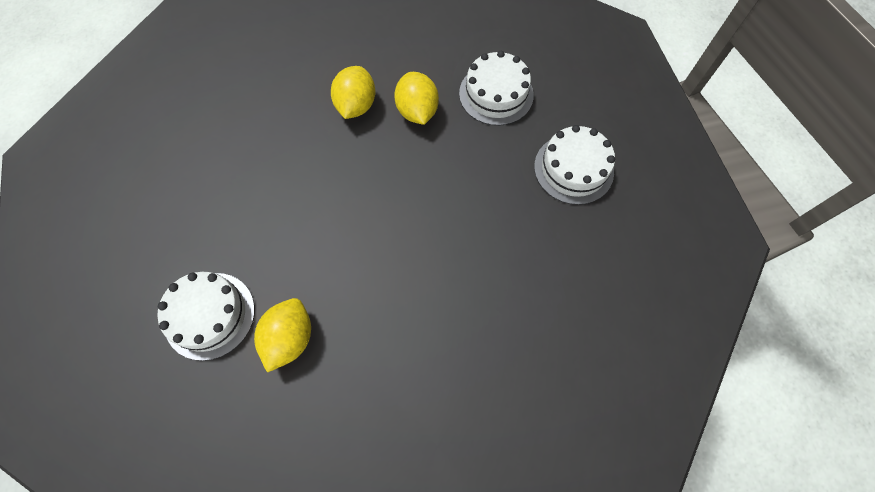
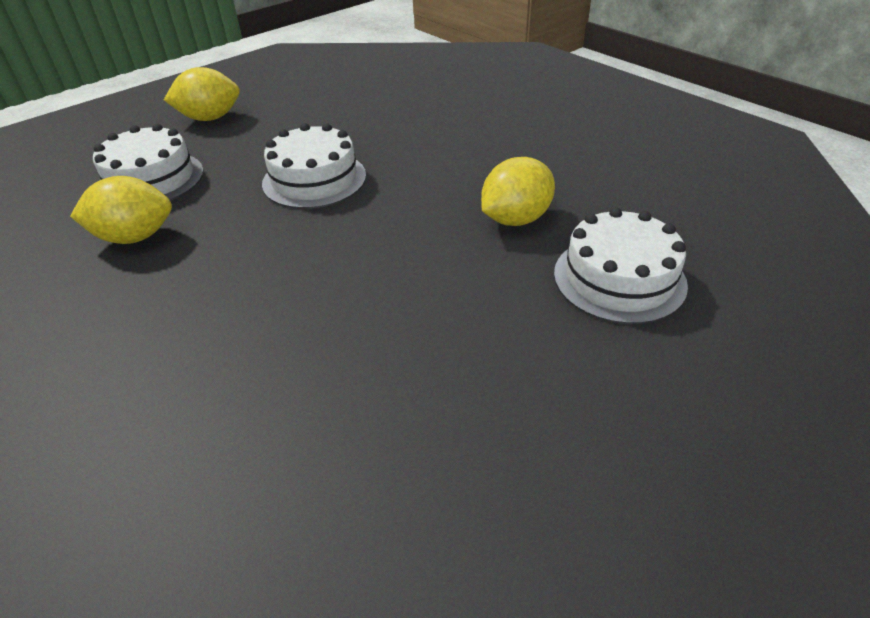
camera: 65 degrees right, 25 degrees down
(356, 105) = (478, 174): yellow lemon -> yellow lemon (210, 118)
(573, 169) = (566, 423): white cake -> white cake (314, 179)

